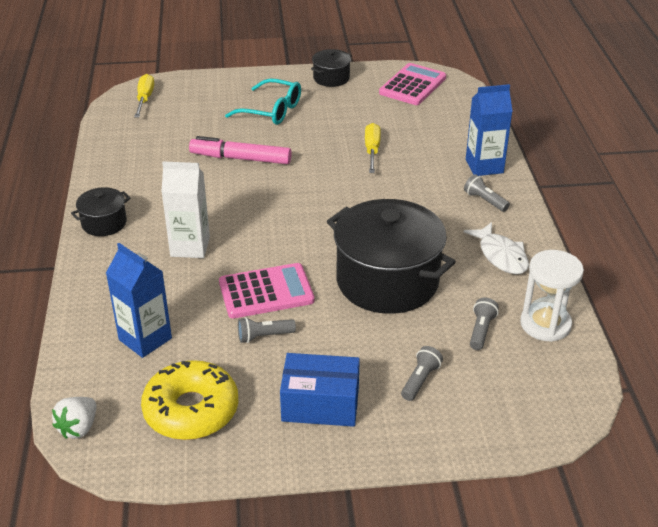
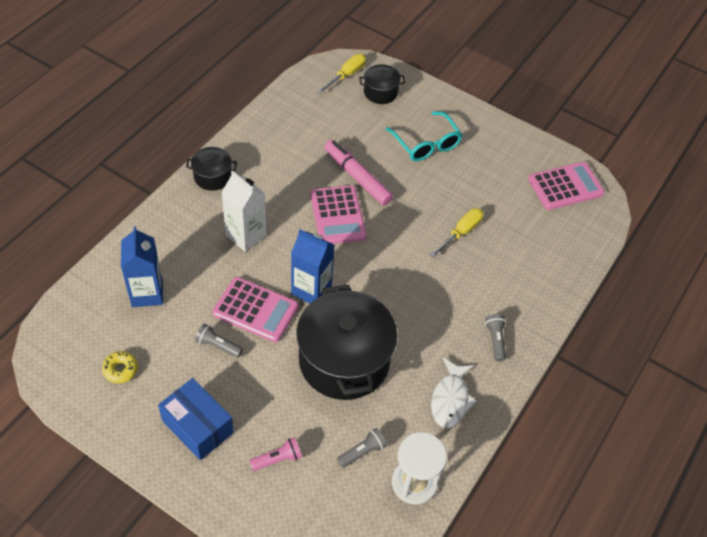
camera: 35 degrees right, 15 degrees up
(79, 428) = (50, 333): white strawberry -> none
(191, 410) = (120, 370): yellow donut -> yellow donut, size x0.46
(256, 191) = (337, 215): none -> pink calculator
(331, 78) = (506, 138): black pot -> black pot (380, 92)
(420, 380) = (278, 459): grey flashlight -> pink flashlight
(484, 166) = (533, 307): blue carton -> blue carton (311, 290)

